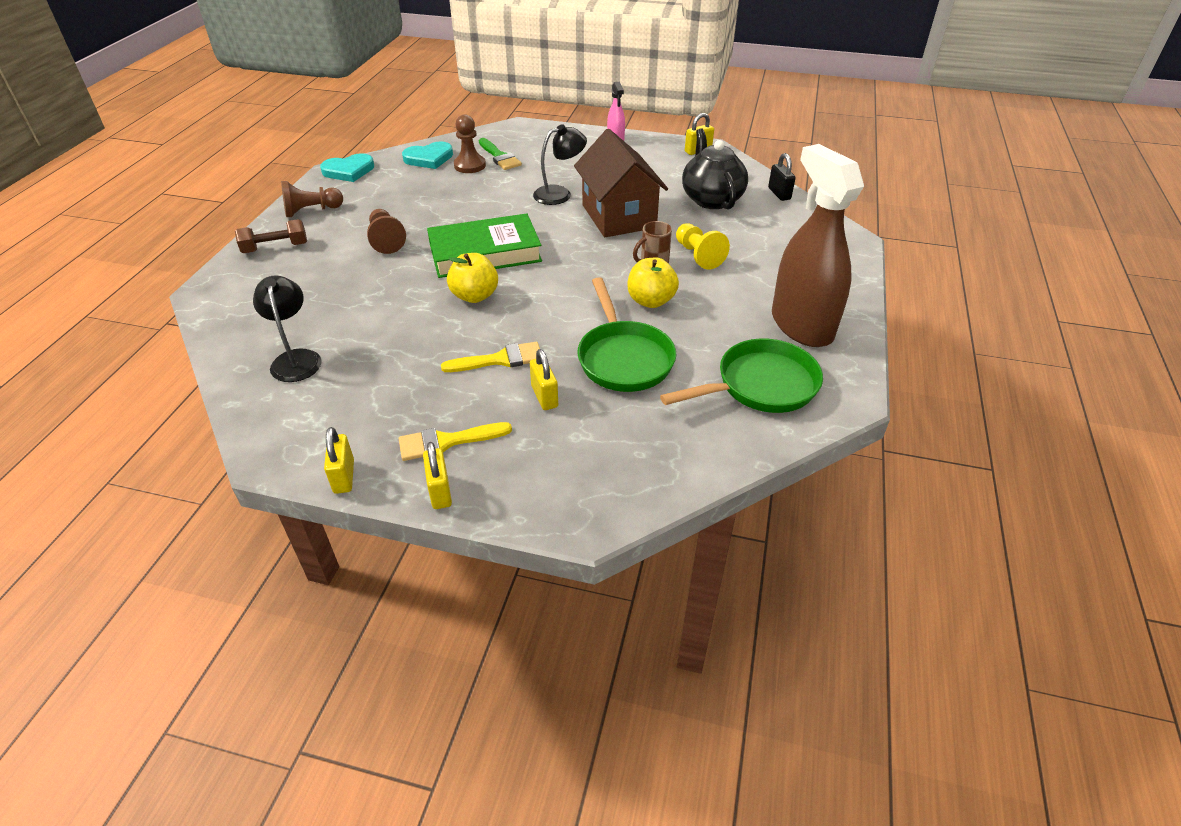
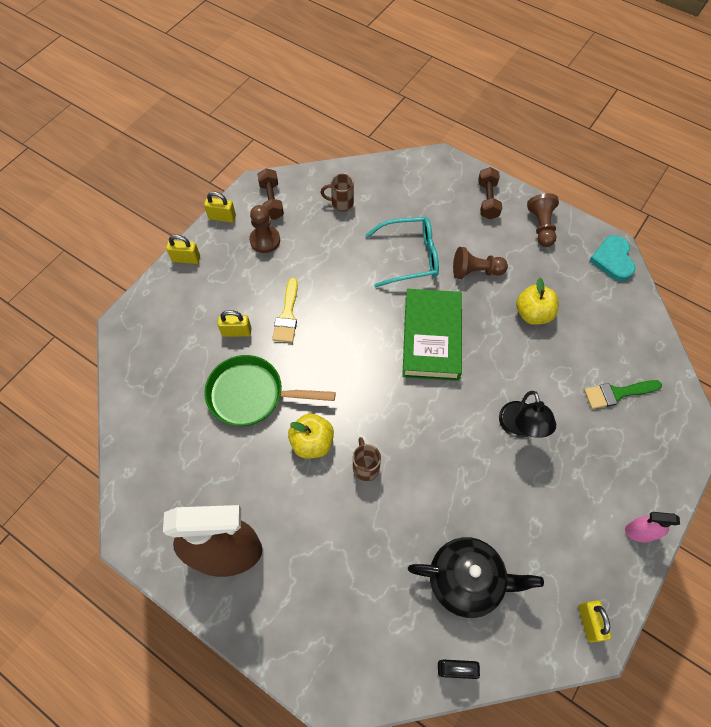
camera: 110 degrees right, 20 degrees up
(296, 358) = (341, 203): black lamp -> brown mug
(300, 429) = (271, 201): none -> brown dumbbell
(377, 286) = (409, 257): none -> turquoise glasses
(429, 158) = (626, 328): turquoise heart -> none
(447, 441) = (223, 269): yellow brush -> none
(470, 165) = (602, 361): brown pawn -> brown pawn (265, 240)
(474, 296) = (371, 316): yellow apple -> yellow apple (533, 314)
(618, 216) = (459, 468): brown house -> none
(698, 255) = (364, 514): yellow pawn -> none
(760, 385) = (176, 478): green pan -> none

